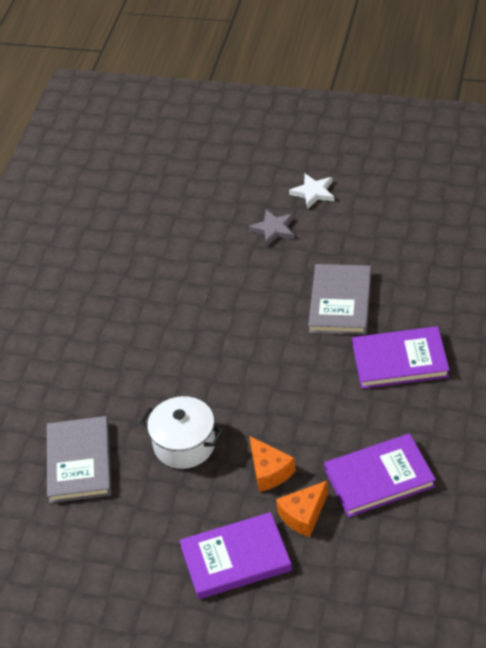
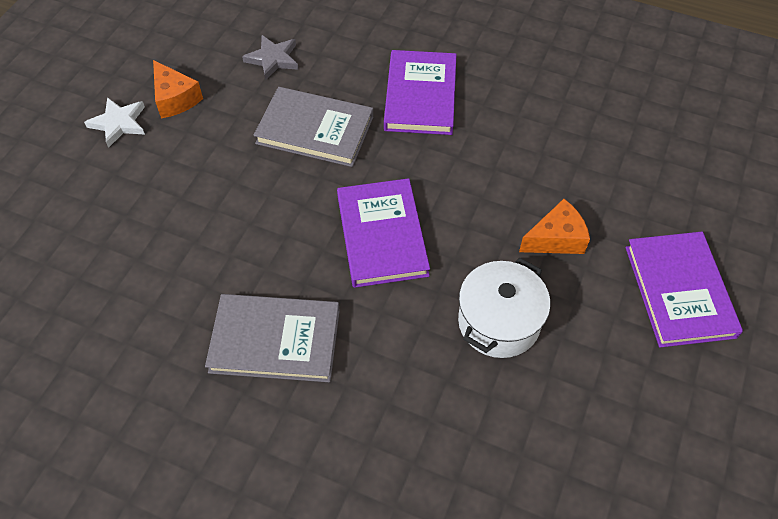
camera: 85 degrees left, 10 degrees up
(79, 462) = (506, 458): grey book -> grey book (275, 340)
(274, 229) = (163, 173): grey star -> grey star (273, 59)
(303, 515) = (622, 216): orange cheese -> orange cheese (175, 99)
(379, 478) = (579, 142): purple book -> purple book (381, 235)

